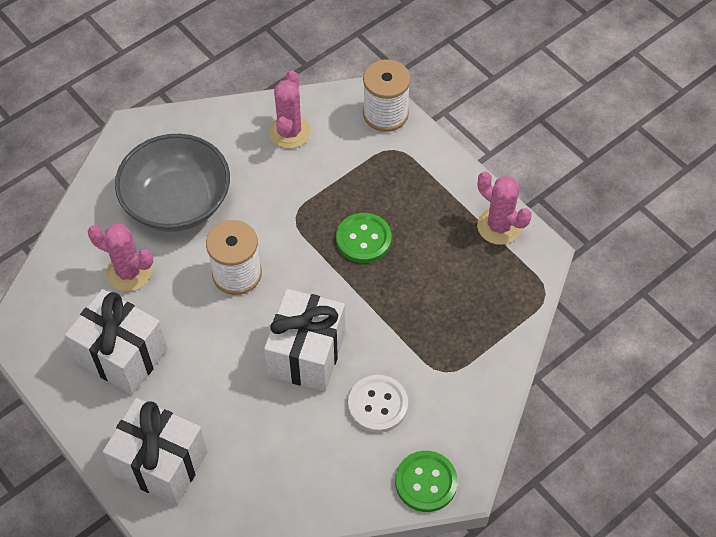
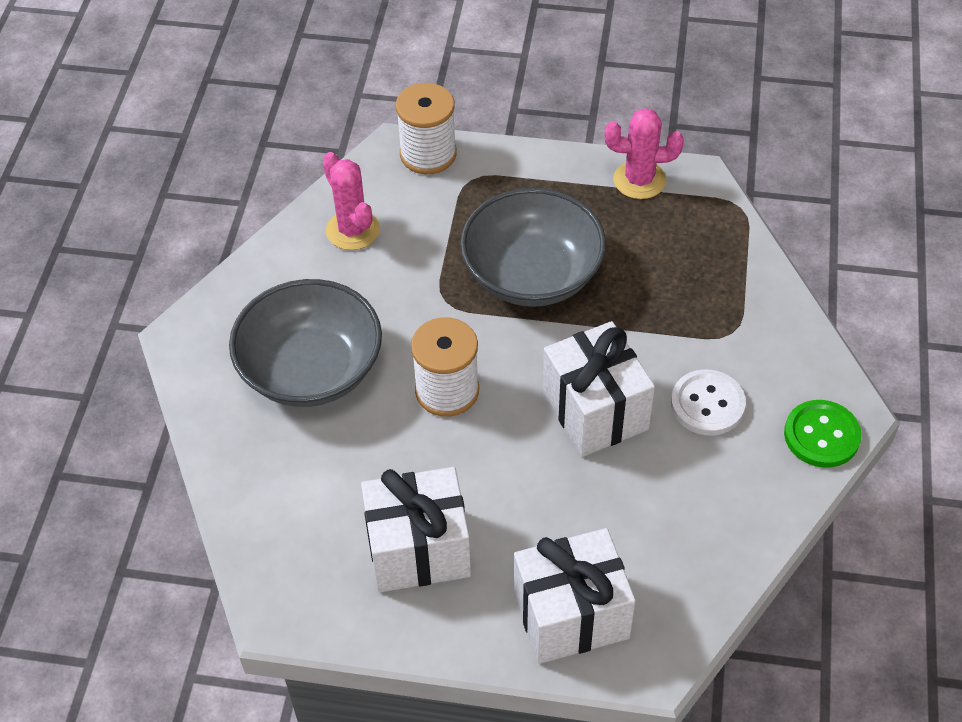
camera: 40 degrees left, 5 degrees down
(129, 272) = (335, 469): pink cactus -> none
(363, 239) = (532, 274): green button -> grey bowl

